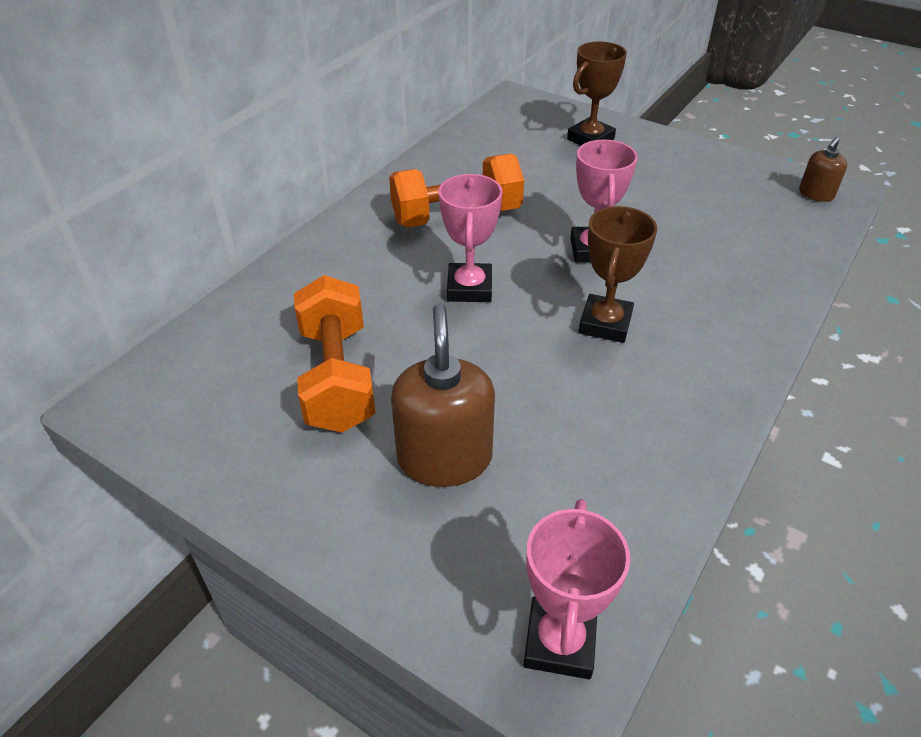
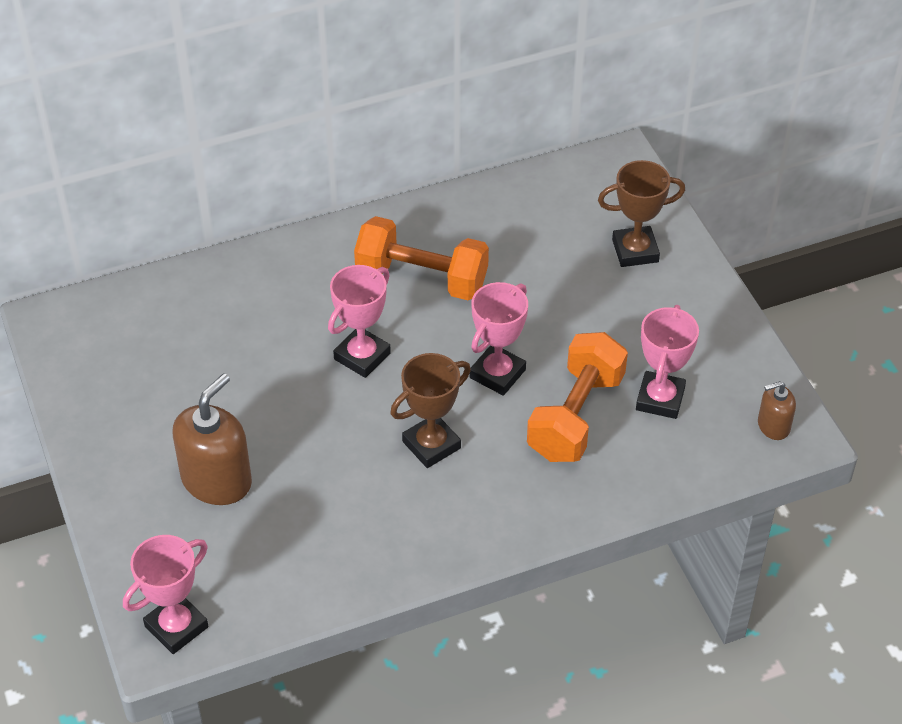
camera: 35 degrees right, 5 degrees up
(337, 377) = (201, 380): orange dumbbell -> orange dumbbell (576, 416)
(725, 212) = (660, 399): none -> pink trophy

